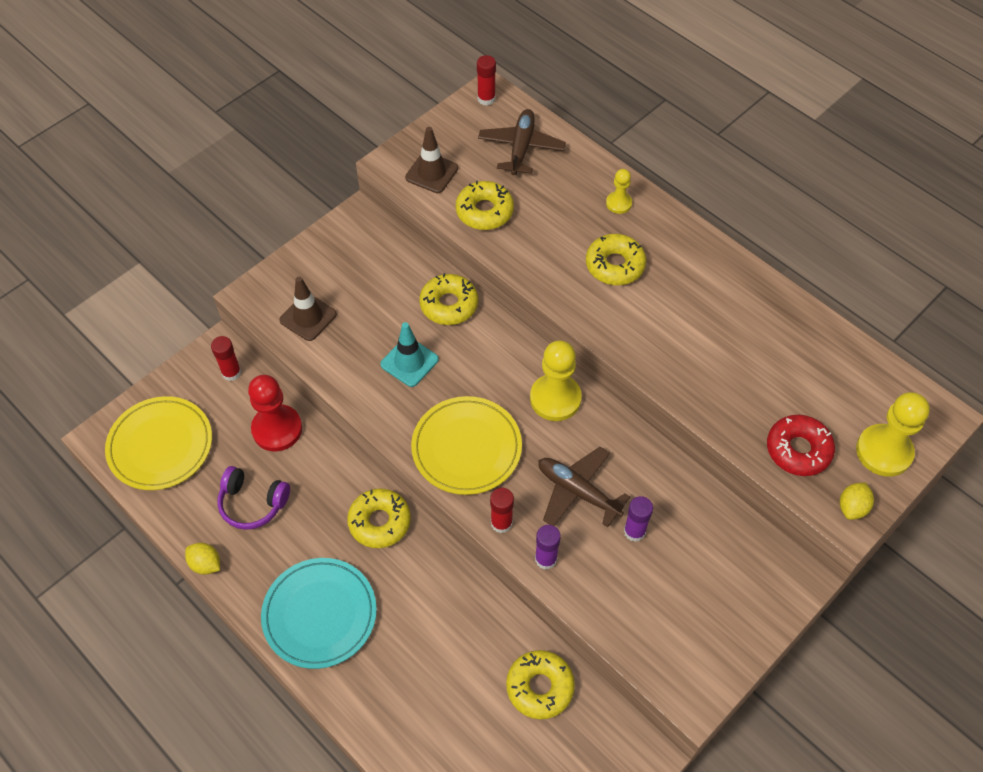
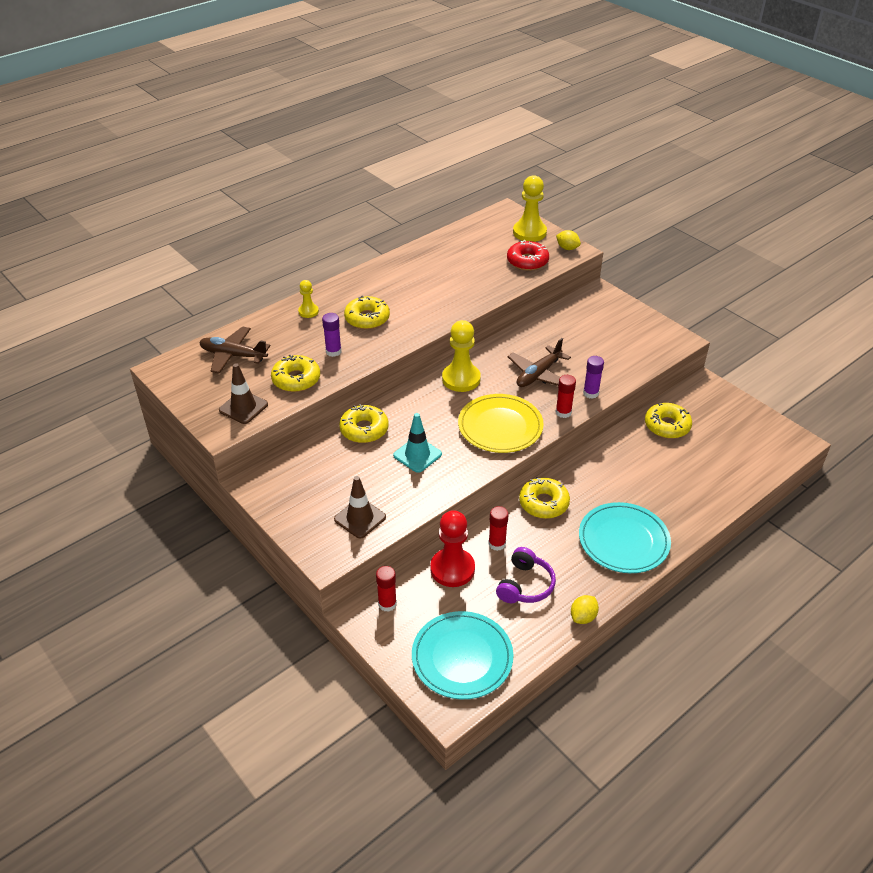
camera: 85 degrees left, 15 degrees down
(160, 445) = (462, 657): yellow plate -> turquoise plate
(486, 99) = (168, 371): red glue stick -> red glue stick (497, 544)
(634, 531) = (569, 352): purple glue stick -> purple glue stick (333, 351)

